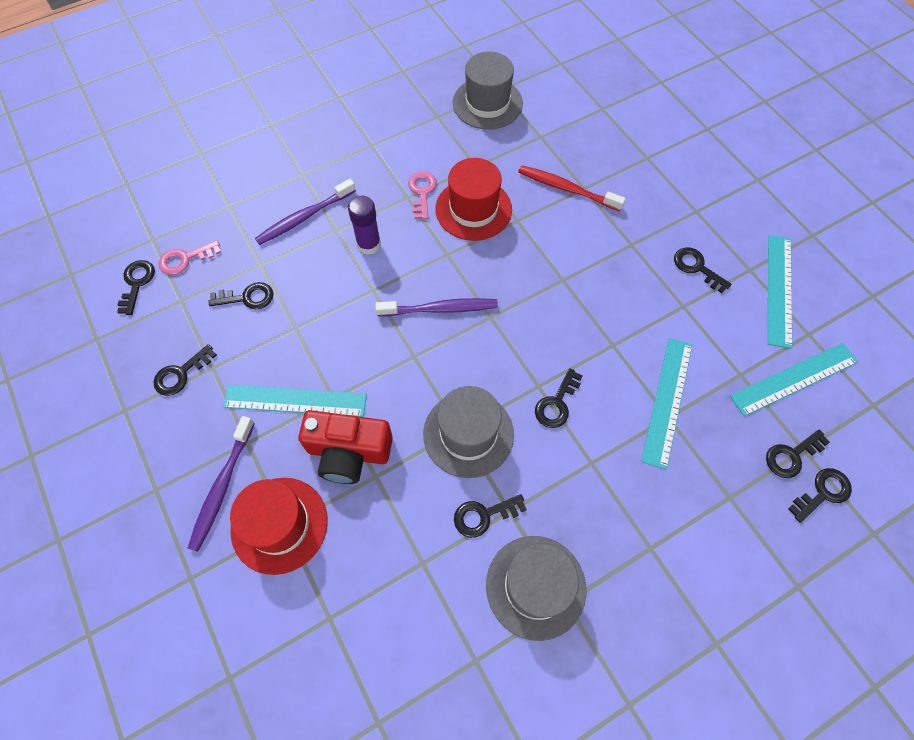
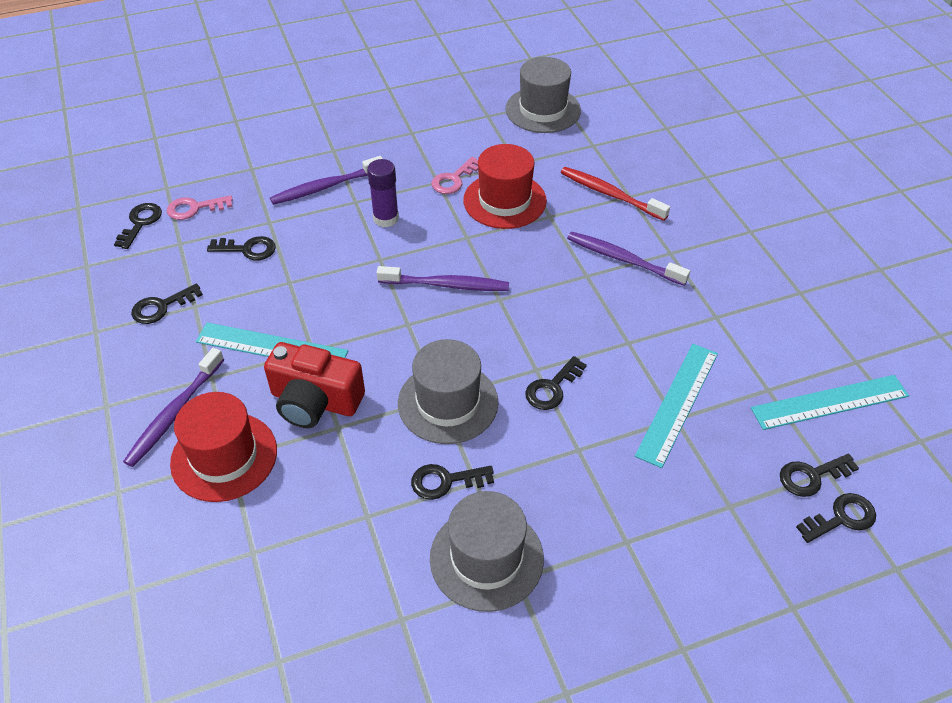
camera: 10 degrees right, 15 degrees down
(422, 192) = (454, 179): pink key -> pink key turned 150 degrees counterclockwise
(591, 257) = (623, 259): none -> purple toothbrush
(696, 268) = (739, 283): black key -> none
(779, 290) = (830, 315): turquoise ruler -> none

